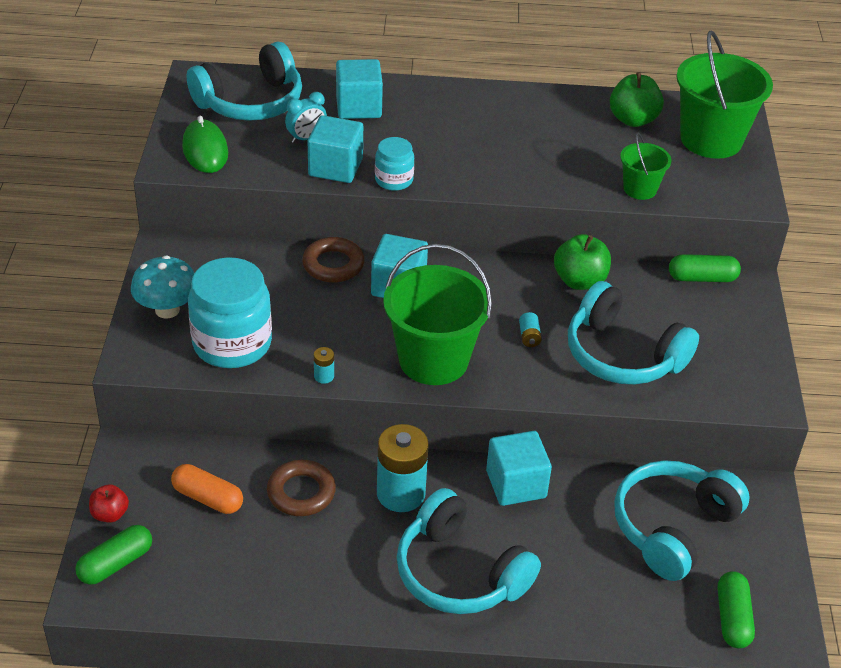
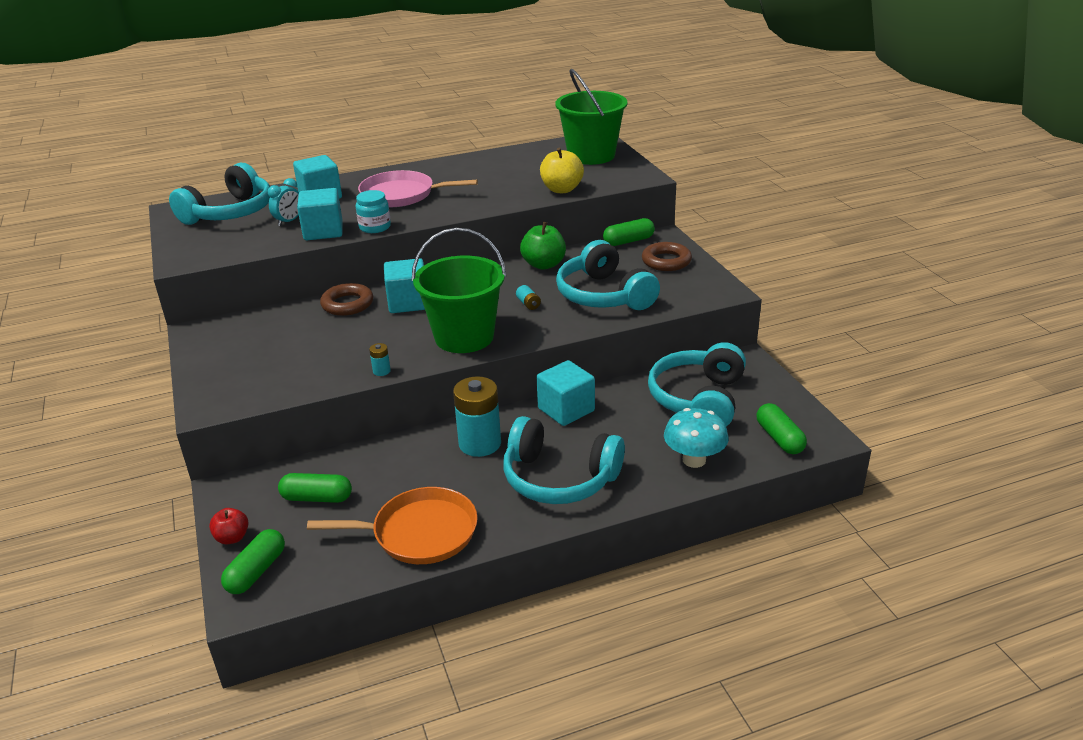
camera: 20 degrees left, 10 degrees down
(167, 310) = (220, 368): turquoise mushroom -> turquoise mushroom (694, 460)
(205, 150) = (207, 247): green mouse -> none
(207, 498) = (317, 498): orange capsule -> green capsule
(232, 343) = (290, 373): turquoise jar -> none
(286, 582) = (419, 533): none -> orange pan
(301, 492) = (396, 468): brown ring -> brown ring (666, 261)
(449, 135) = (402, 195): none -> pink pan
(622, 355) = (604, 295): turquoise headphones -> turquoise headphones turned 45 degrees clockwise
(633, 119) = (530, 158): green apple -> none
(640, 189) = (561, 189): green bucket -> yellow apple

